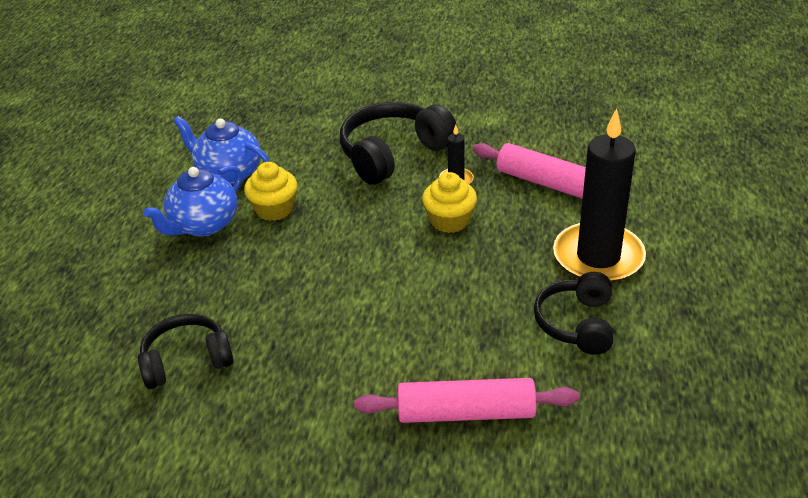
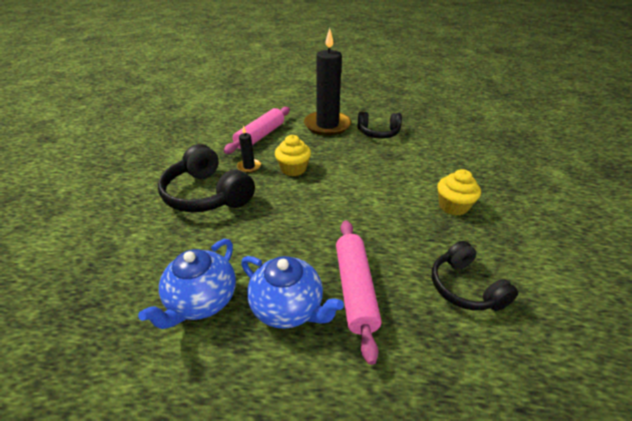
camera: 95 degrees left, 0 degrees up
(274, 209) = (269, 257): yellow cupcake -> yellow cupcake (453, 206)
(466, 413) = (451, 163): pink rolling pin -> pink rolling pin (355, 289)

